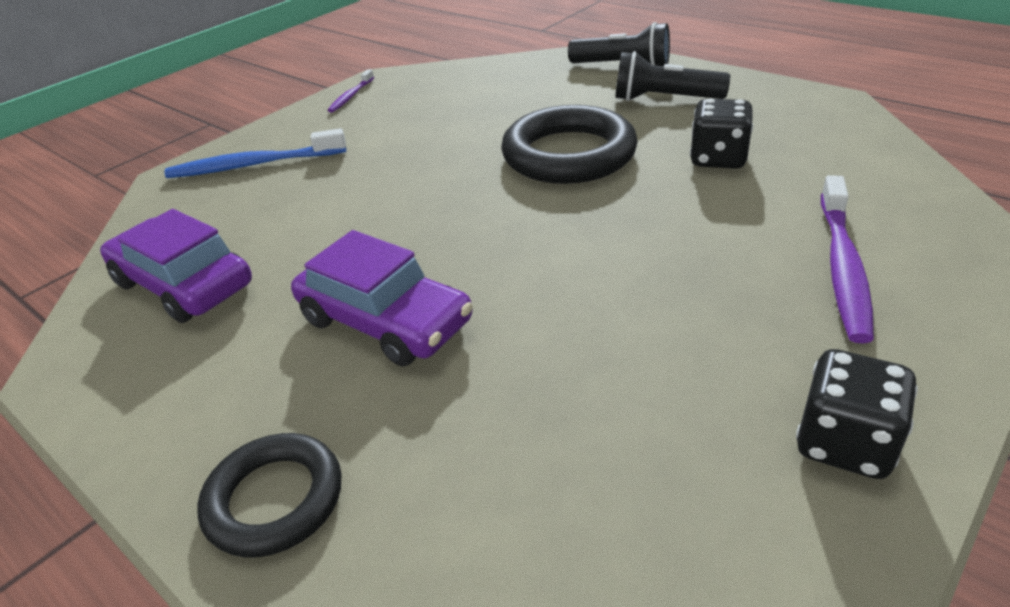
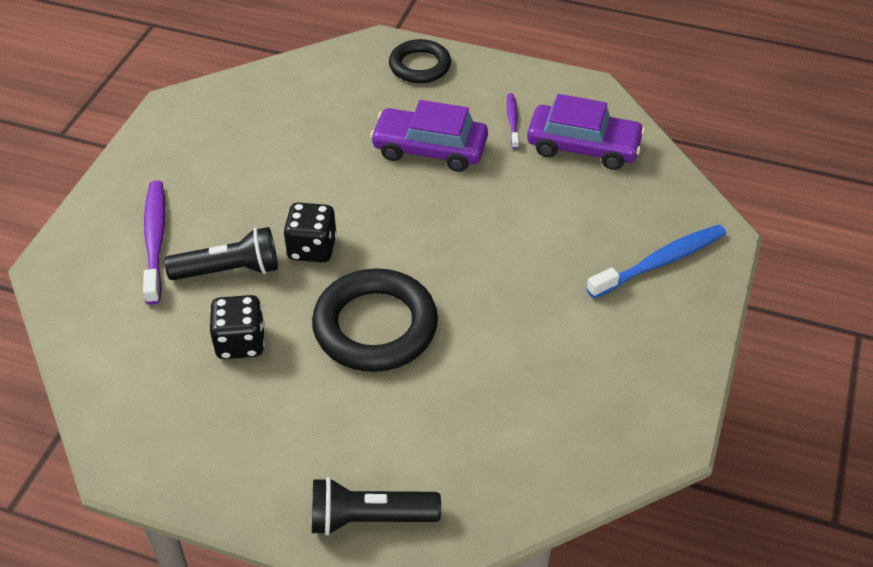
camera: 155 degrees right, 10 degrees up
(351, 96) = (669, 391): purple toothbrush -> purple toothbrush (512, 121)
(664, 99) = (304, 441): black flashlight -> black flashlight (229, 270)
(845, 443) = (173, 136): black dice -> black dice (312, 248)

